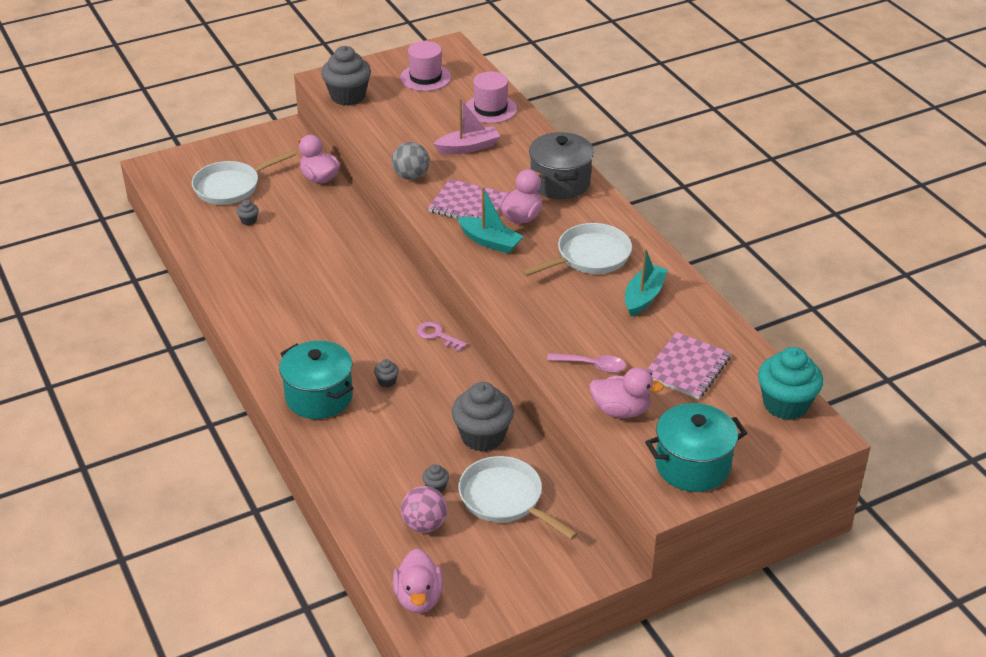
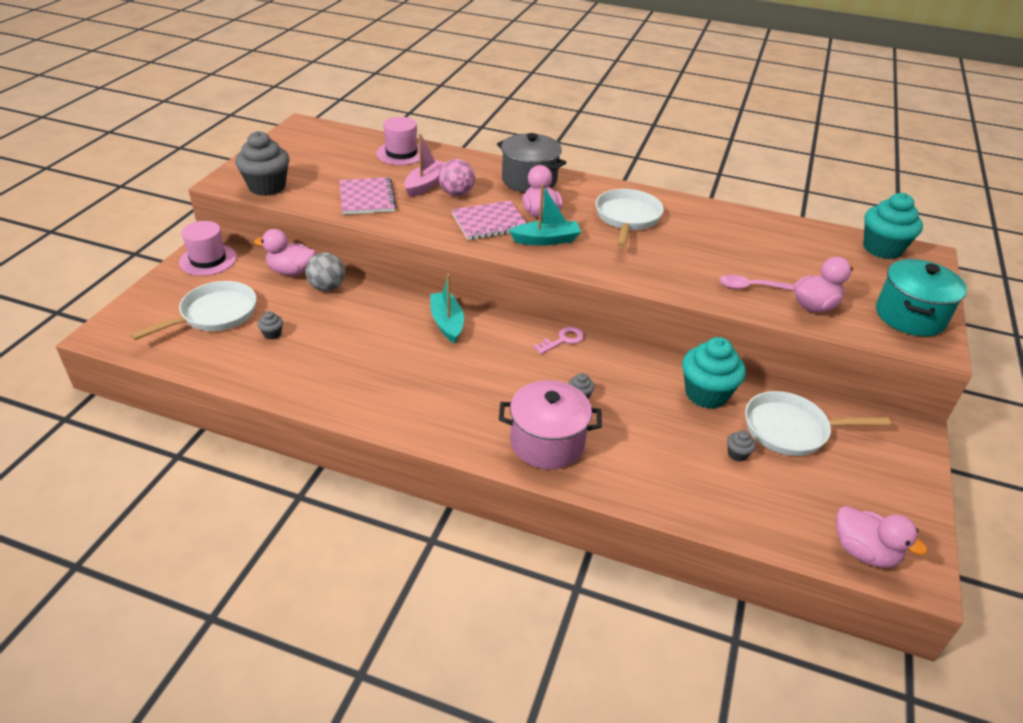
camera: 45 degrees left, 0 degrees up
(231, 187) = (214, 314): white pan -> white pan turned 150 degrees counterclockwise
(319, 397) = (547, 443): turquoise pot -> pink pot
(411, 176) = (413, 222): grey ball -> grey ball (327, 287)
(424, 524) = (776, 489): pink ball -> pink ball (456, 193)
(425, 77) = (315, 151): pink hat -> pink hat (208, 260)
(437, 335) = (563, 340): pink key -> pink key turned 150 degrees clockwise
(482, 436) = (706, 394): grey cupcake -> turquoise cupcake
(592, 365) = (749, 287): pink spoon -> pink spoon turned 150 degrees counterclockwise
(644, 297) = (701, 226): turquoise boat -> turquoise boat (447, 323)
(687, 368) = (800, 257): pink notebook -> pink notebook (367, 198)

